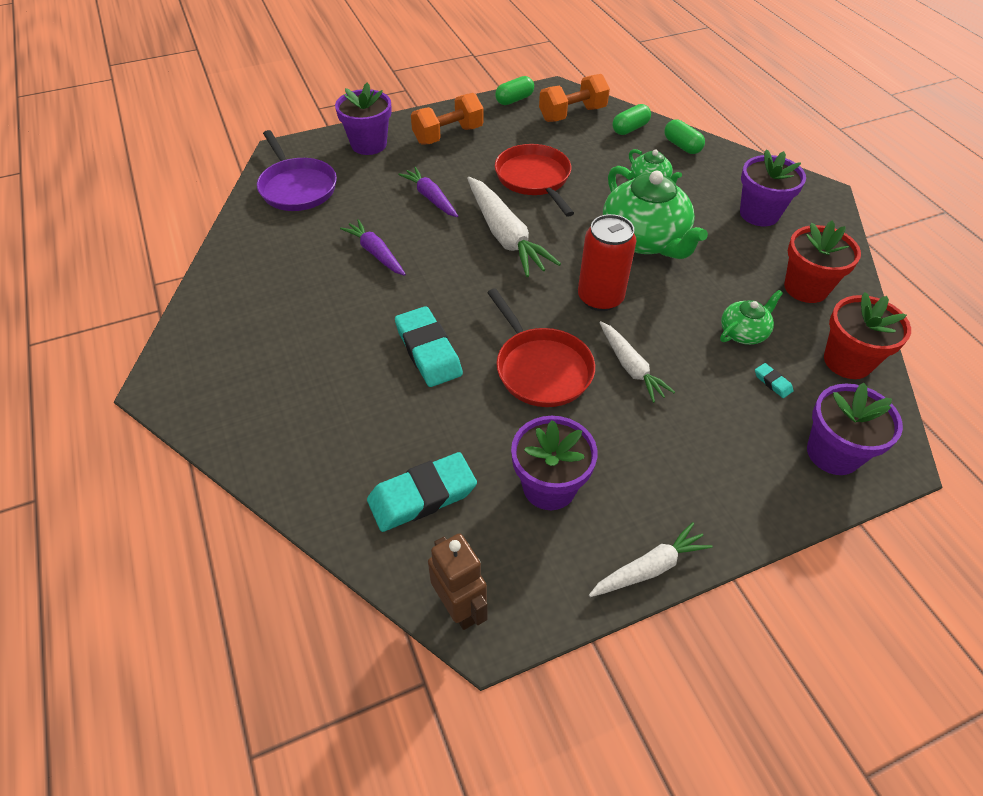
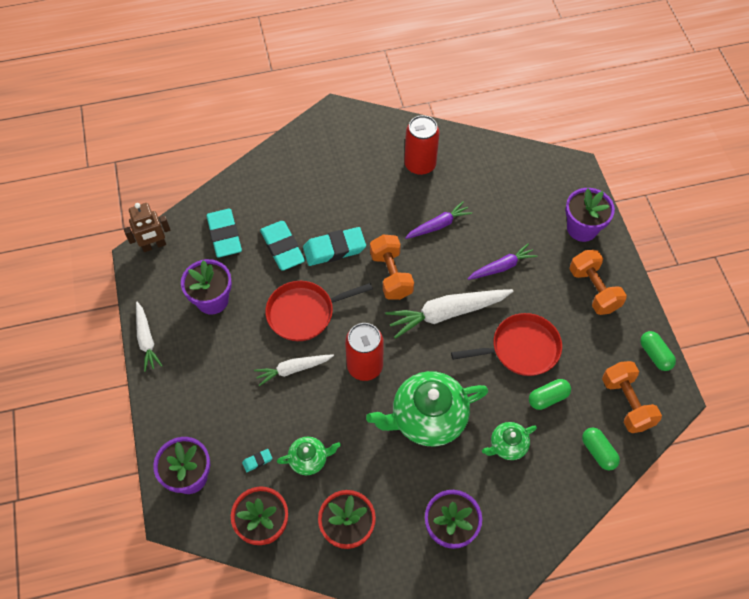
camera: 100 degrees right, 10 degrees up
(273, 279) = (420, 164): none -> red can
(297, 187) = (524, 178): purple pan -> none
(435, 412) = (282, 248): none -> turquoise eraser
(460, 288) = (391, 275): none -> orange dumbbell
(682, 146) = (564, 494): green capsule -> green capsule (548, 398)
(743, 332) = (309, 459): green teapot -> green teapot turned 75 degrees counterclockwise

